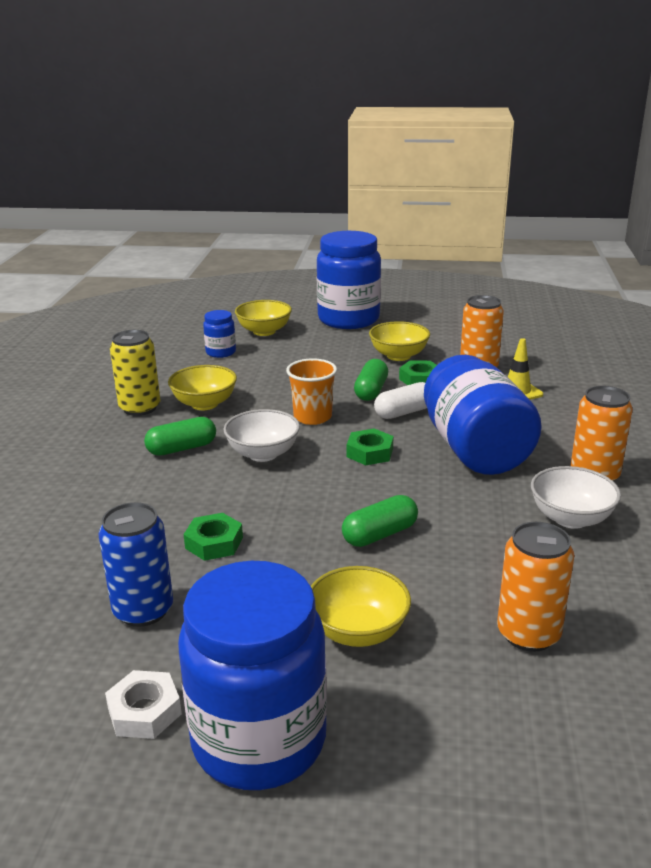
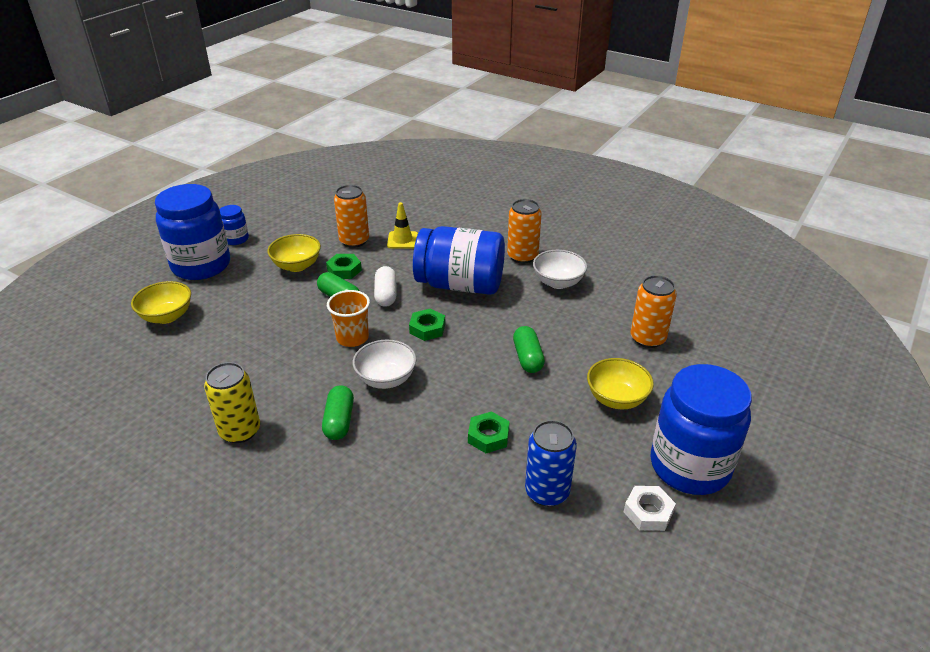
camera: 65 degrees left, 10 degrees up
(204, 404) = (273, 389): yellow bowl -> none
(221, 352) = (180, 353): blue jar -> blue jar (236, 239)

